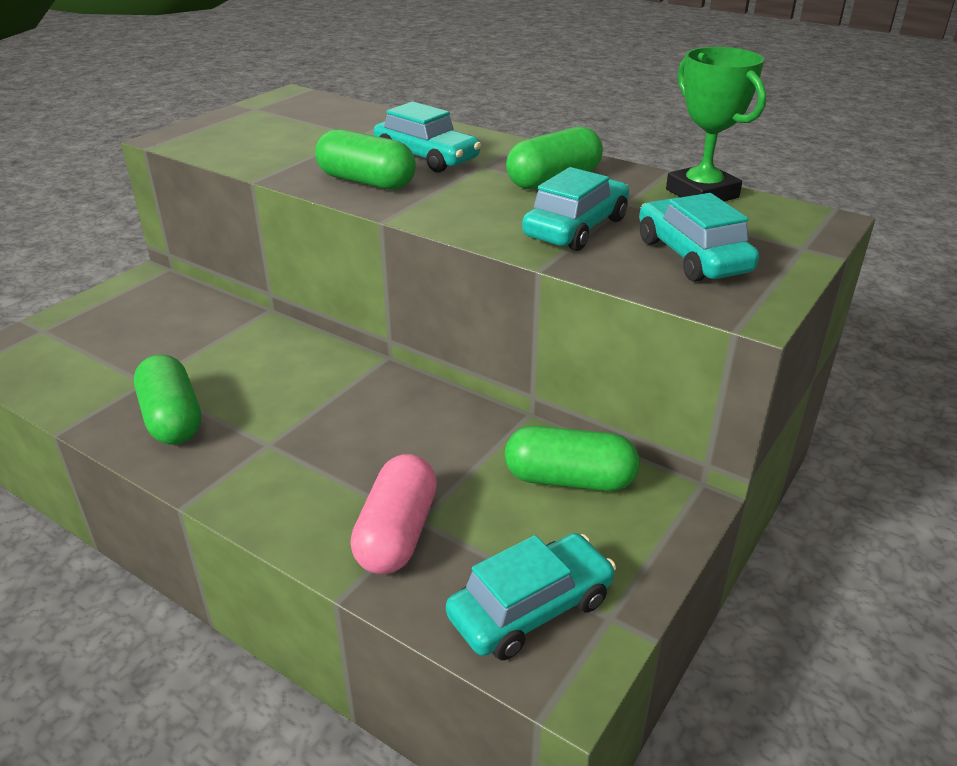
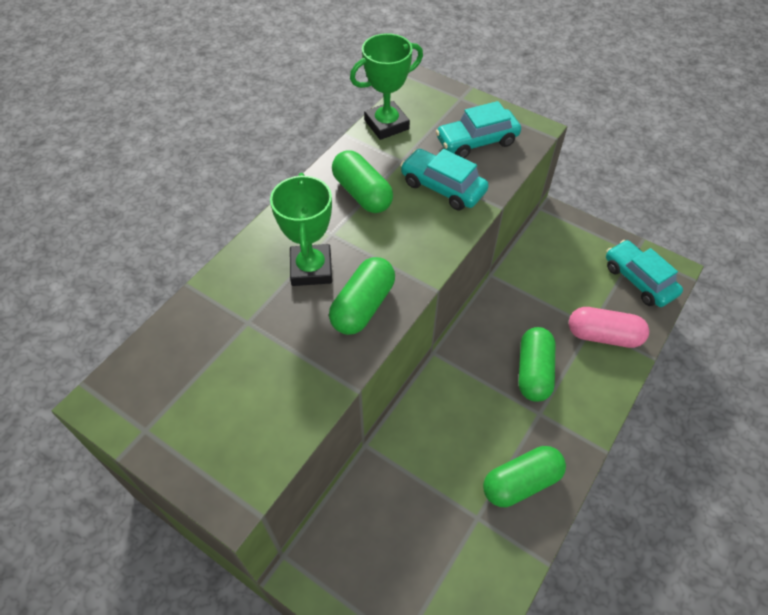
camera: 90 degrees left, 20 degrees up
(426, 157) = (311, 269): turquoise car -> green trophy
(569, 479) = (547, 260): green capsule -> green capsule (533, 371)

